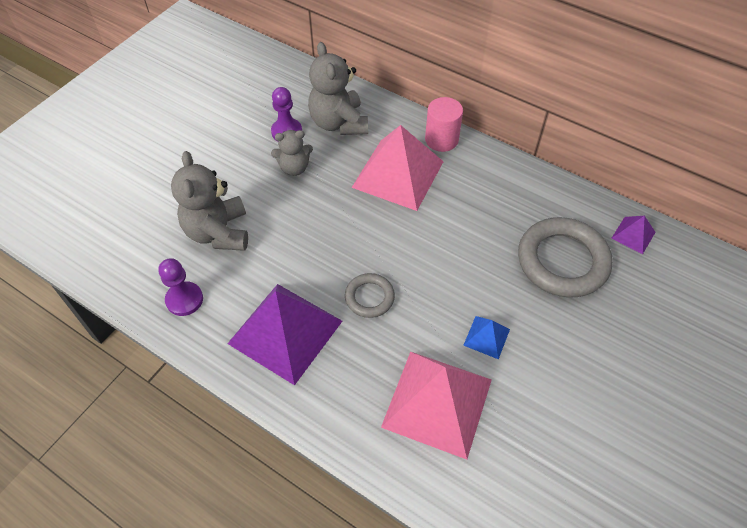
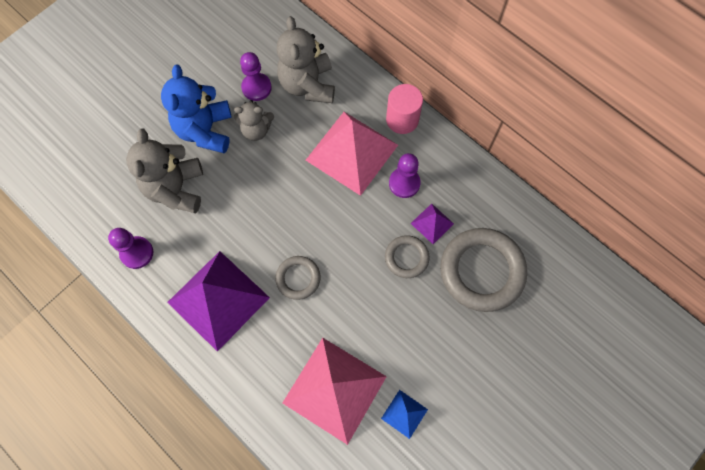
camera: 10 degrees right, 15 degrees up
(240, 175) = (205, 130): none -> blue teddy bear
(459, 194) = (404, 183): none -> purple pawn
(480, 260) = (406, 258): none -> grey ring
(486, 337) = (392, 335): blue pyramid -> blue pyramid (404, 413)
(633, 235) = (556, 255): purple pyramid -> purple pyramid (432, 223)

